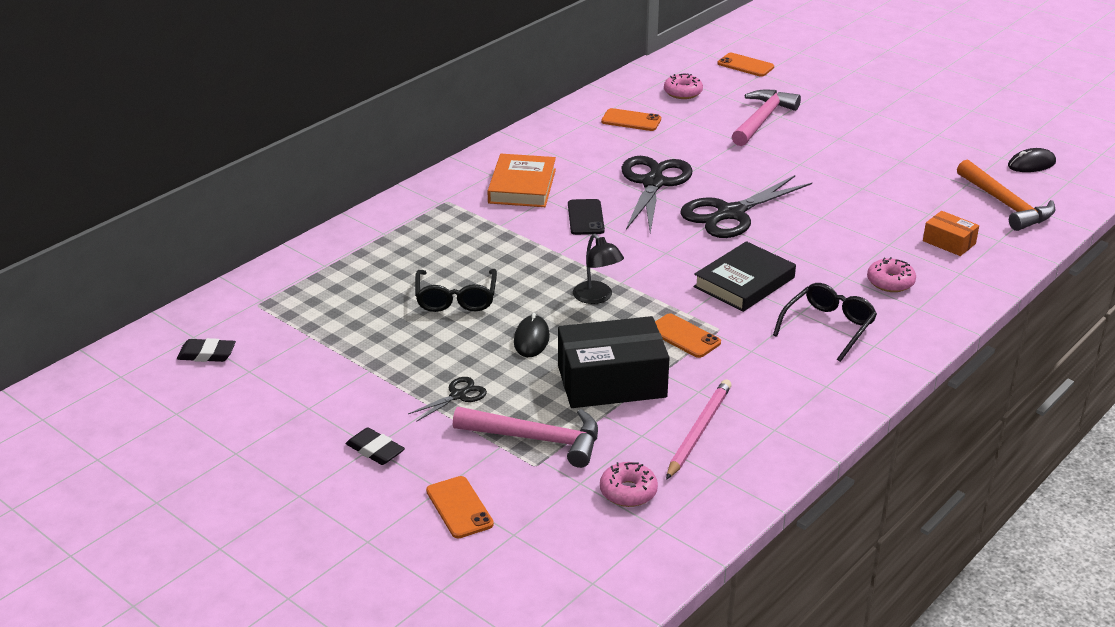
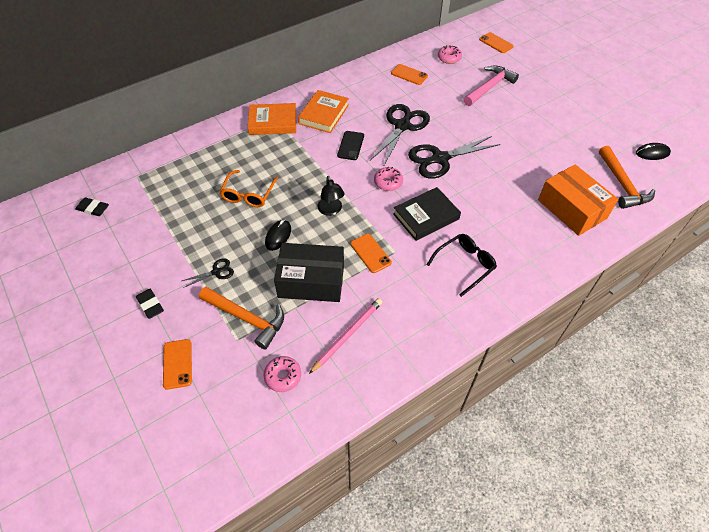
camera: 15 degrees right, 20 degrees up
(445, 207) = (273, 122): none -> orange book
(456, 299) = (248, 194): black glasses -> orange glasses
(536, 439) = (246, 318): pink hammer -> orange hammer
(890, 282) = (520, 235): pink donut -> pink donut (388, 182)
(949, 242) = (572, 209): orange box -> orange box, size x1.99

